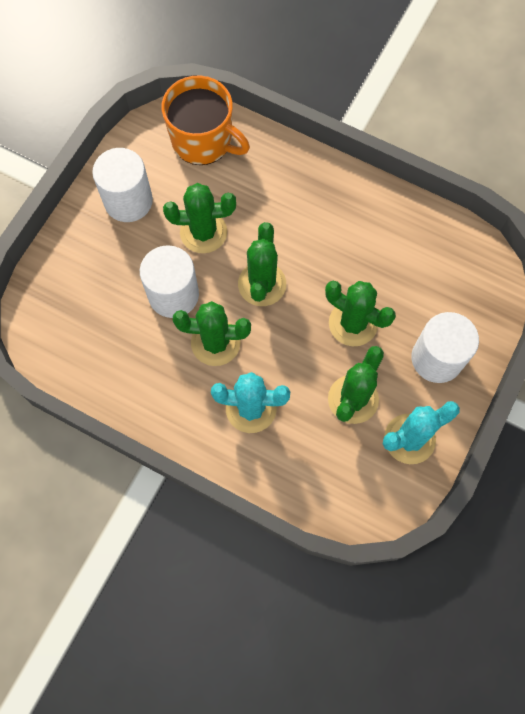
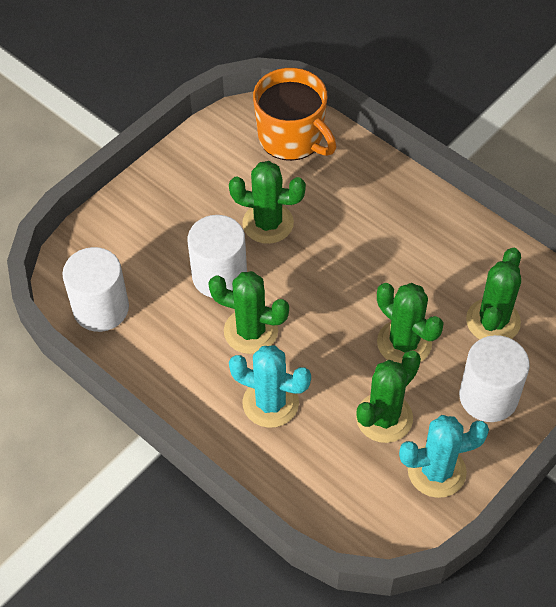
camera: 15 degrees right, 15 degrees down
(128, 201) = (198, 179): white cylinder -> white cylinder (101, 308)
(262, 284) = (316, 285): green cactus -> green cactus (493, 321)

